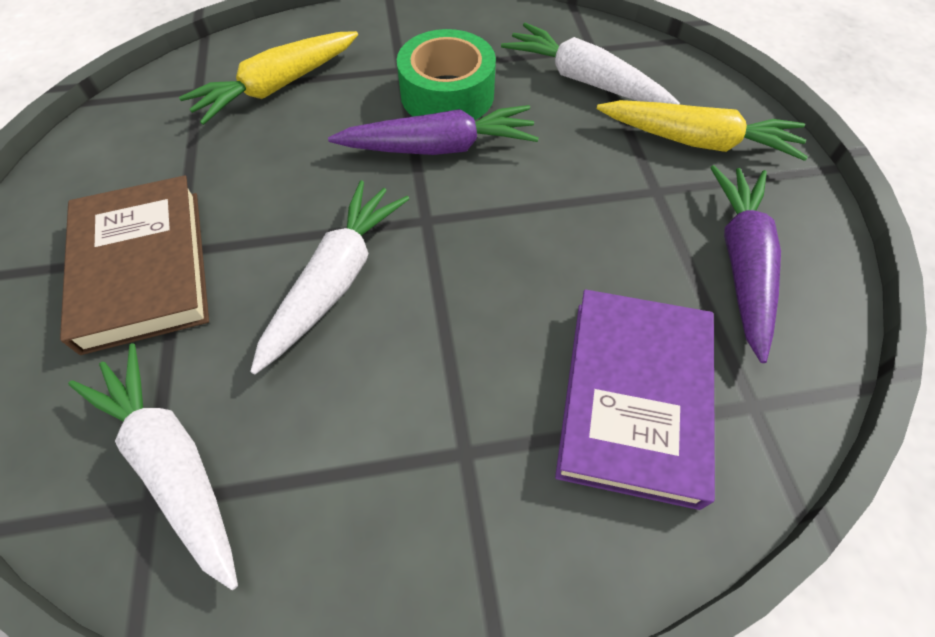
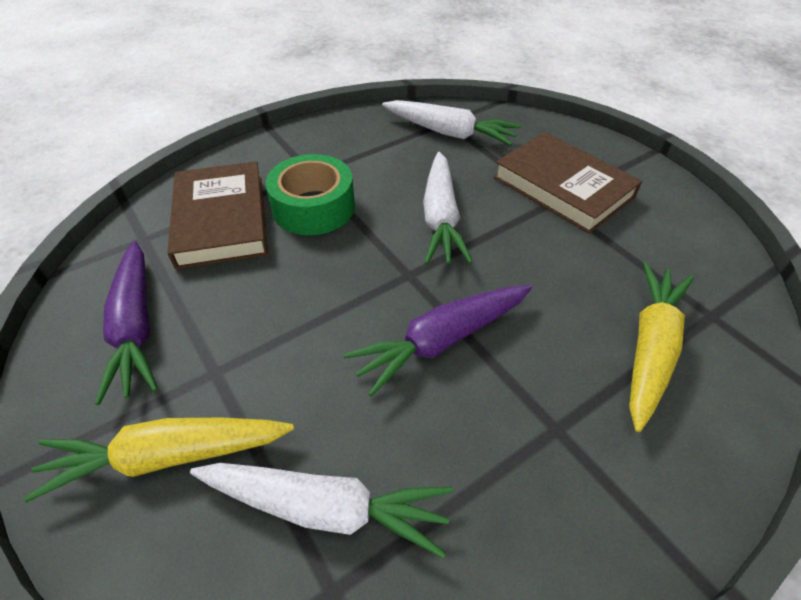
camera: 155 degrees right, 10 degrees down
(447, 94) = (478, 411): green tape -> green tape (313, 207)
(634, 398) = (221, 220): purple book -> brown book

